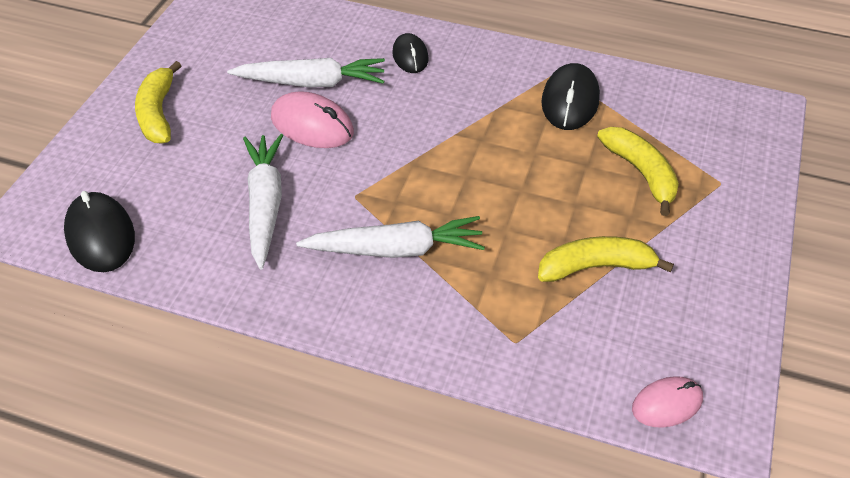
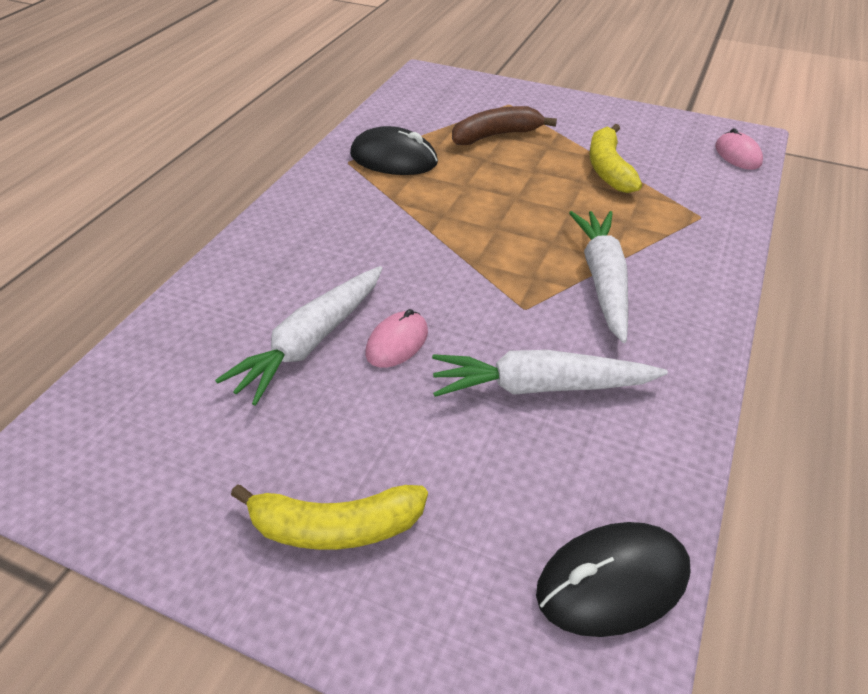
camera: 85 degrees left, 5 degrees down
(312, 82) = (311, 342): white carrot -> white carrot turned 150 degrees counterclockwise
(312, 125) = (397, 342): pink mouse -> pink mouse, size x0.65
(410, 56) = (286, 255): black mouse -> none
(641, 173) = (496, 135): yellow banana -> brown banana

